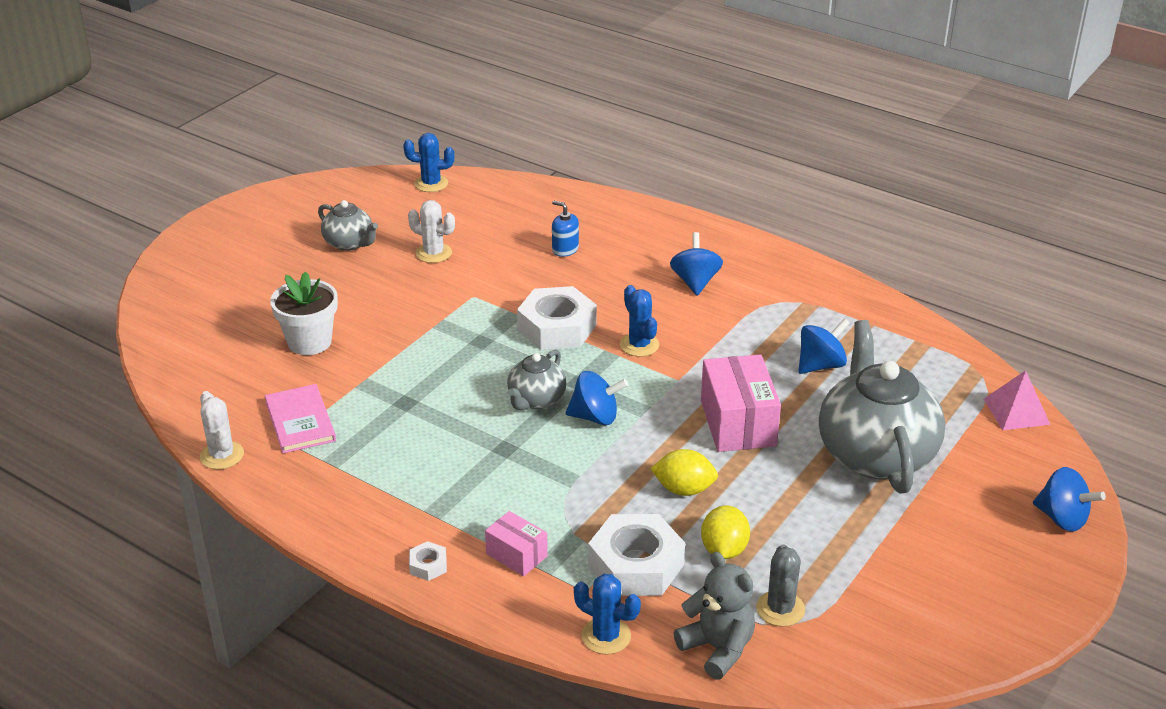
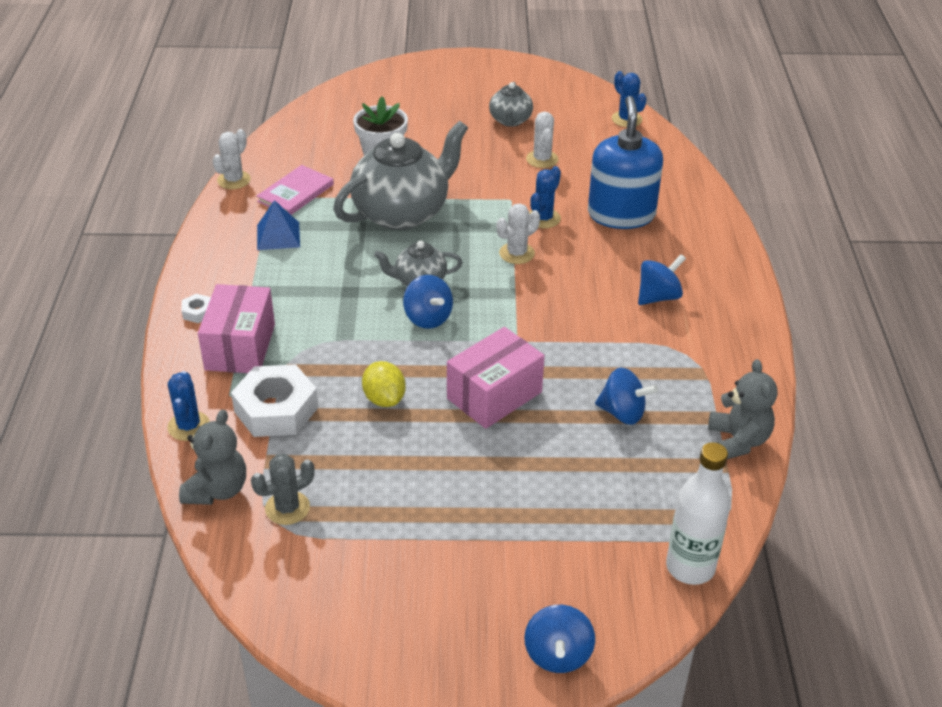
camera: 55 degrees right, 5 degrees up
(360, 461) = (278, 236): none -> blue pyramid
(517, 555) = (240, 347): pink box -> pink box, size x1.80
(557, 327) = (517, 253): white nut -> white cactus
(565, 249) = (621, 214): blue soap dispenser -> blue soap dispenser, size x2.37
(639, 345) = (540, 302): blue cactus -> blue cactus (543, 218)
(724, 550) = (331, 449): yellow lemon -> none
(875, 453) = (532, 492): grey teapot -> grey teapot (402, 212)
(900, 325) = (738, 441): none -> grey teddy bear
(1016, 411) = (690, 567): pink pyramid -> white bottle

